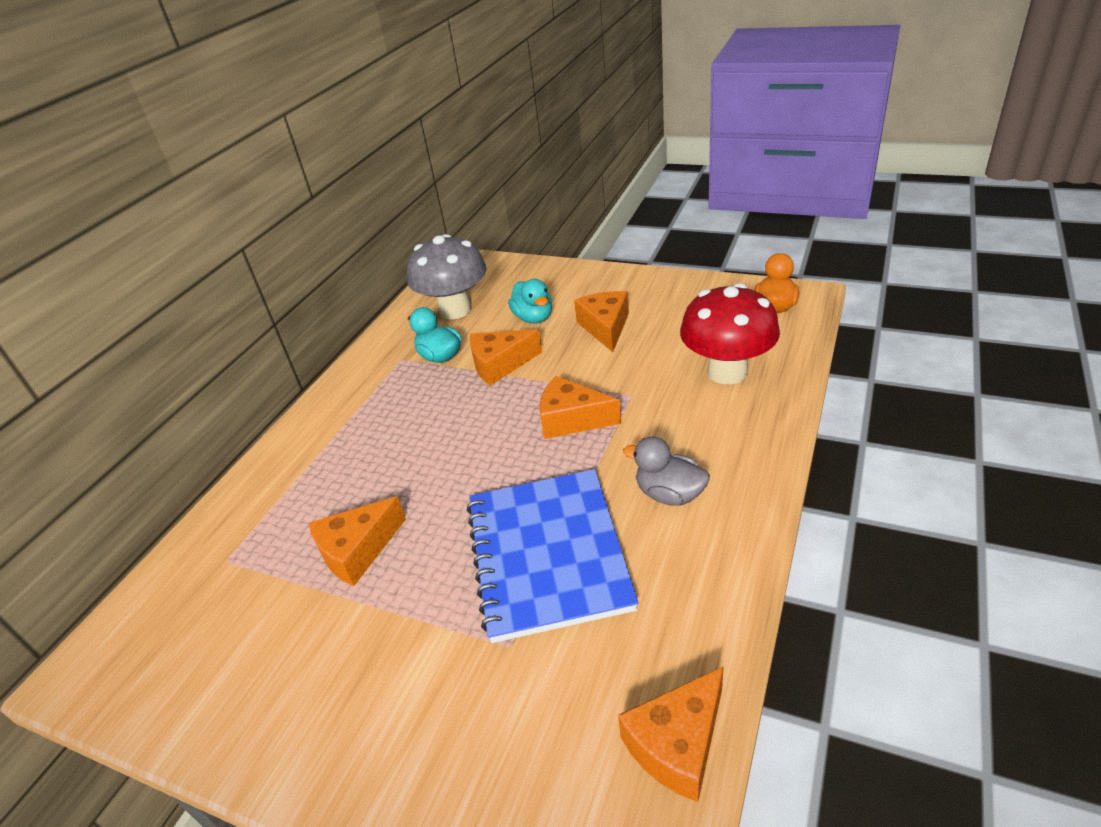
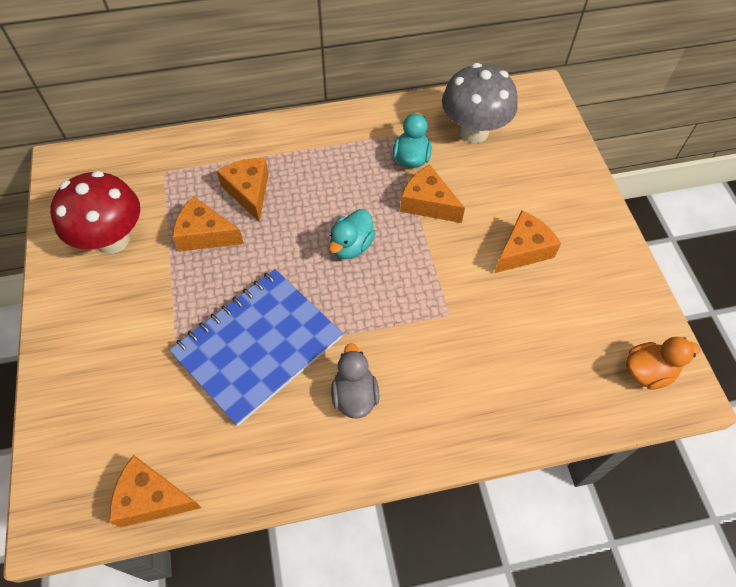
camera: 50 degrees right, 20 degrees up
(534, 318) = (500, 191): turquoise duck -> turquoise duck (351, 246)
(572, 419) = (395, 288): orange cheese -> orange cheese (249, 192)
(727, 372) = (524, 372): red mushroom -> red mushroom (112, 240)

